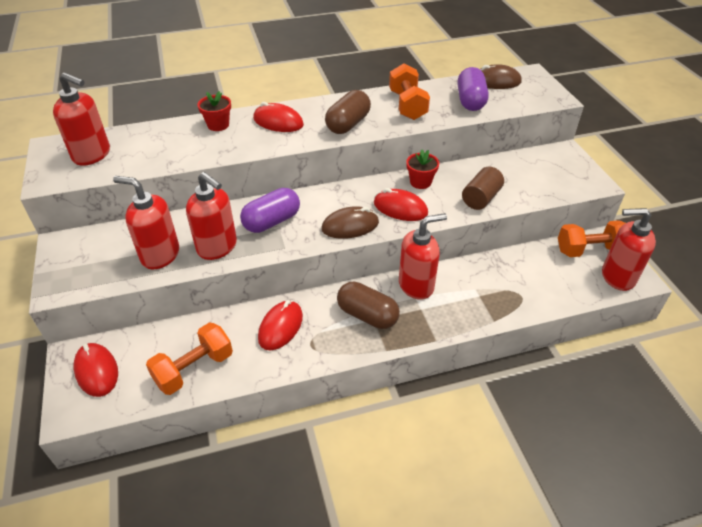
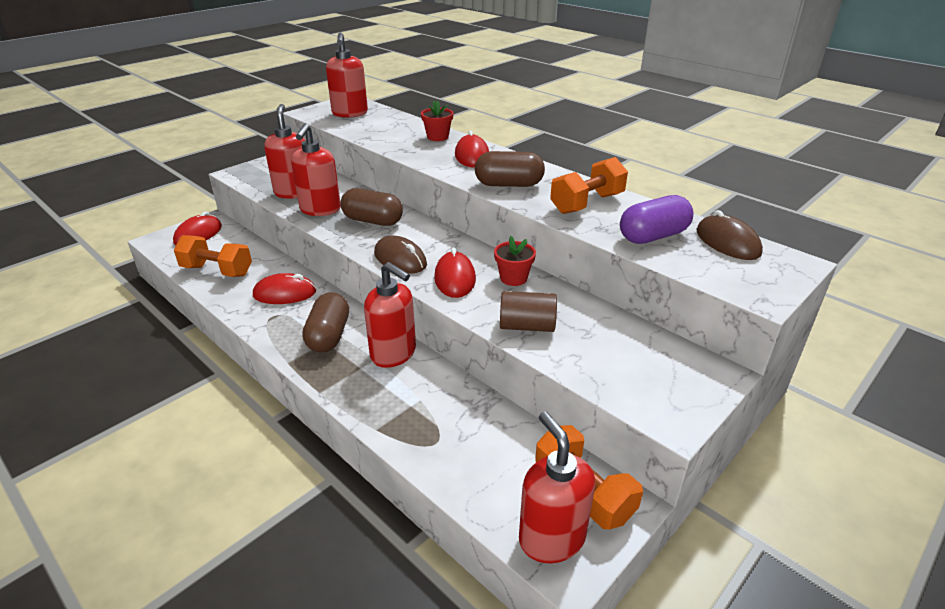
camera: 60 degrees right, 10 degrees down
(271, 221) = (373, 221): purple capsule -> brown capsule

